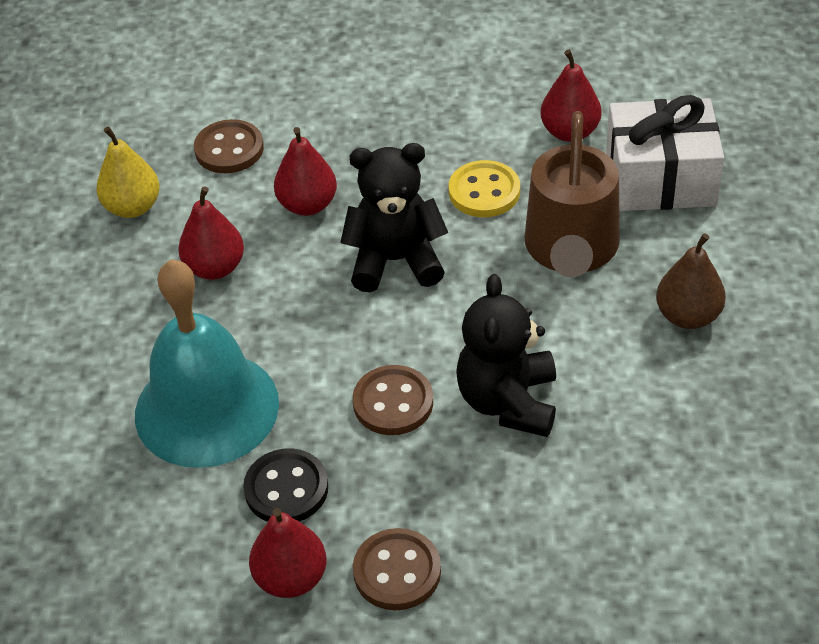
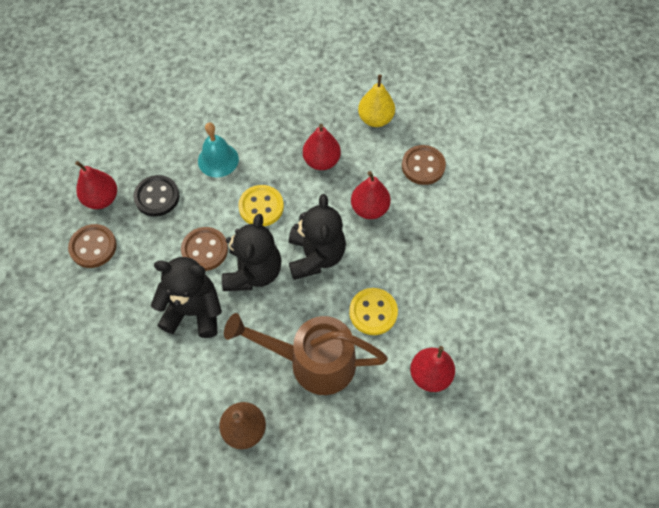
camera: 90 degrees right, 15 degrees up
(206, 408) = (218, 160): turquoise bell -> turquoise bell, size x0.52
(306, 337) = (261, 207): none -> yellow button
(430, 334) = (253, 272): none -> black teddy bear
(660, 179) = (376, 432): white gift -> none

